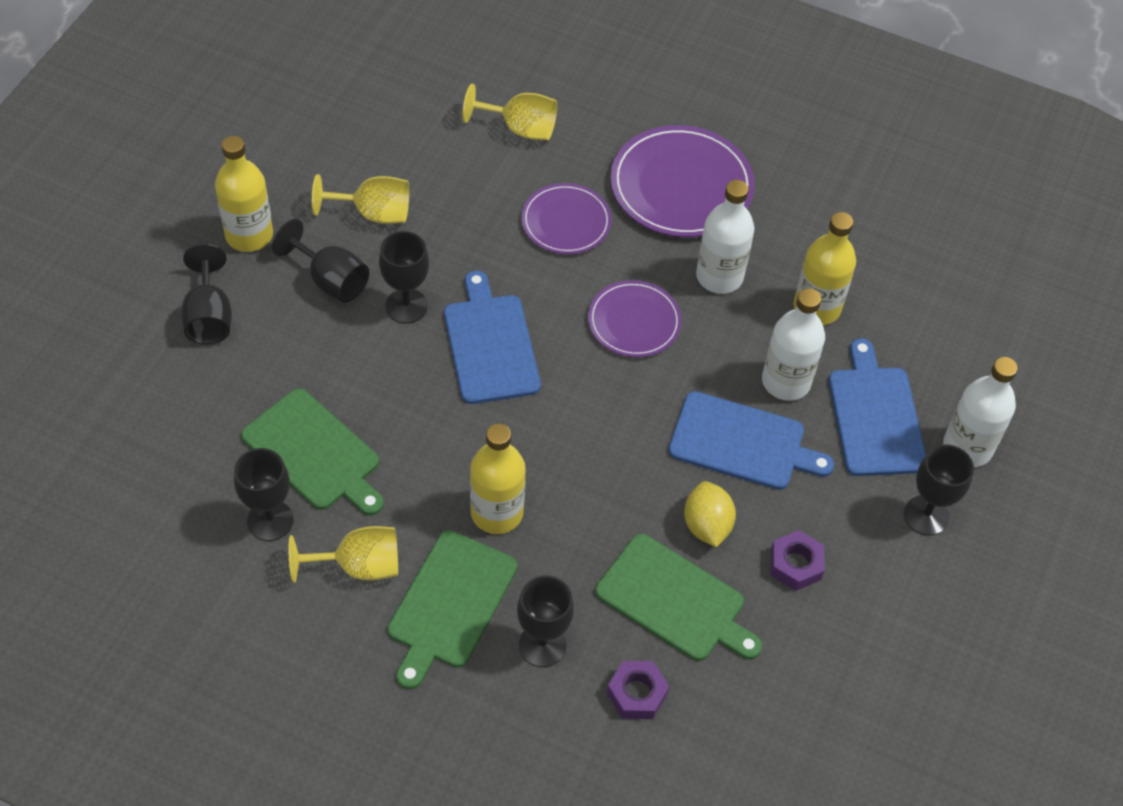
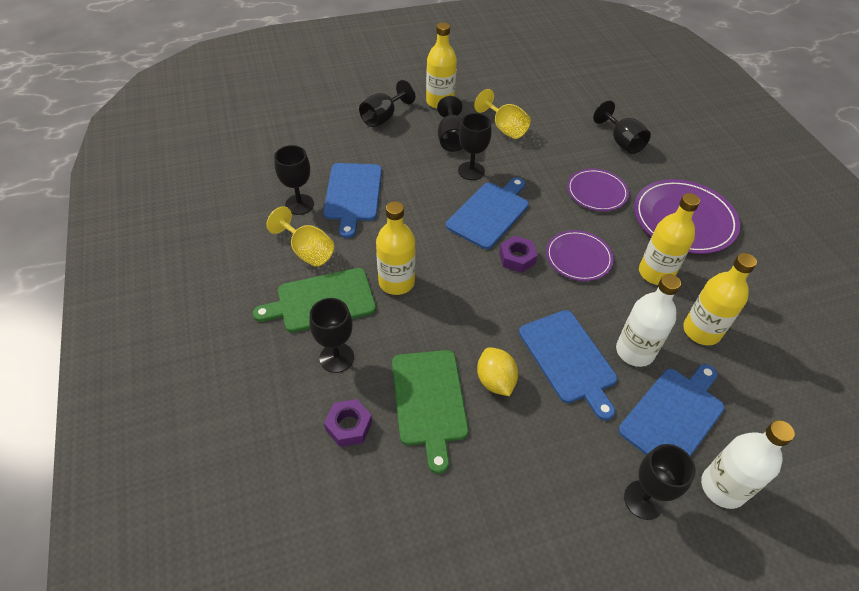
camera: 50 degrees right, 5 degrees down
(314, 453) = (353, 194): green cutting board -> blue cutting board
(520, 128) = (622, 142): yellow goblet -> black goblet
(706, 525) = (495, 381): yellow lemon -> yellow lemon turned 60 degrees counterclockwise
(719, 276) = (655, 273): white bottle -> yellow bottle
(795, 564) = (522, 448): purple nut -> purple nut (517, 258)

